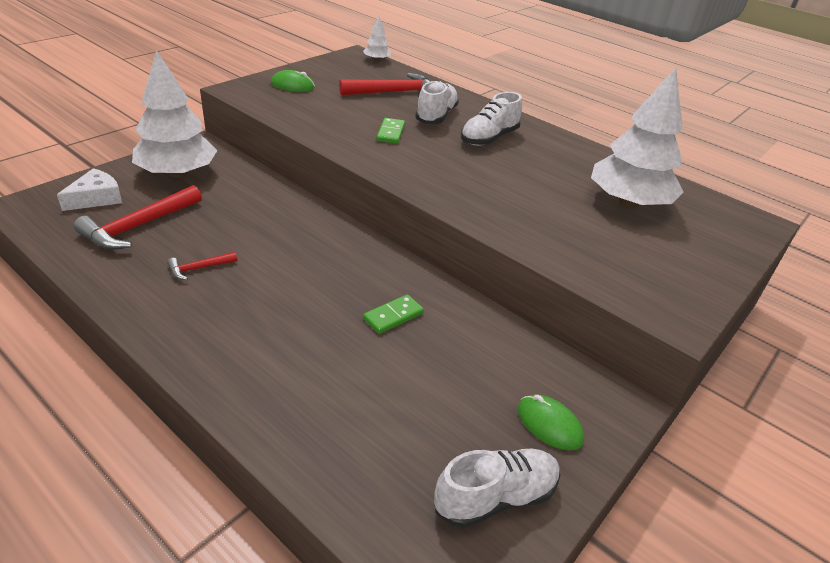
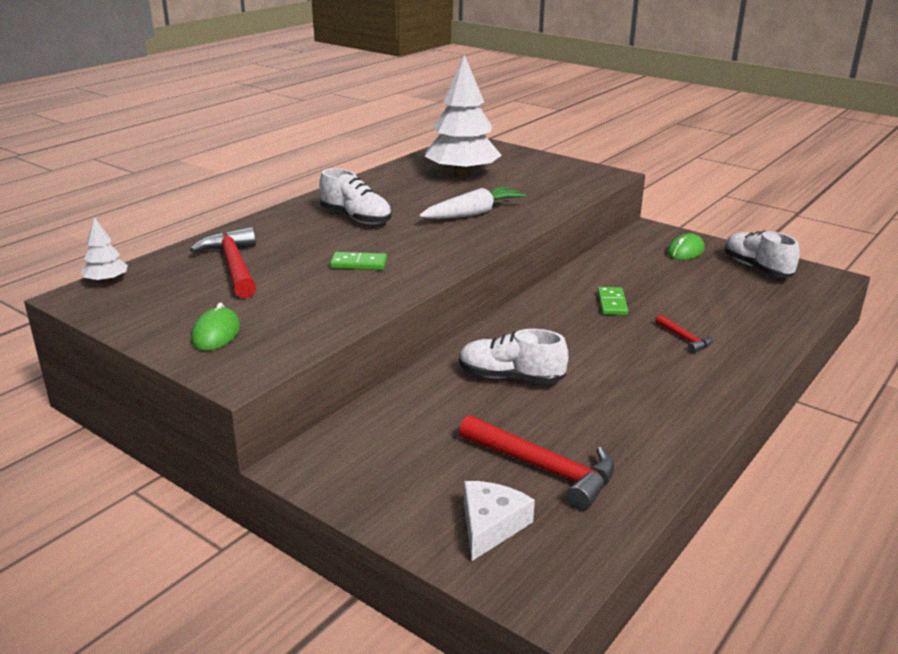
camera: 90 degrees left, 10 degrees down
(96, 198) = (490, 525): white cheese -> white cheese turned 75 degrees clockwise
(177, 173) = (397, 467): white tree -> none
(199, 268) = (603, 408): red hammer -> red hammer (685, 339)
(393, 316) = (612, 303): green domino -> green domino turned 45 degrees clockwise
(436, 116) = (304, 242): white shoe -> white shoe (510, 377)
(507, 195) = (473, 214): none -> white carrot

